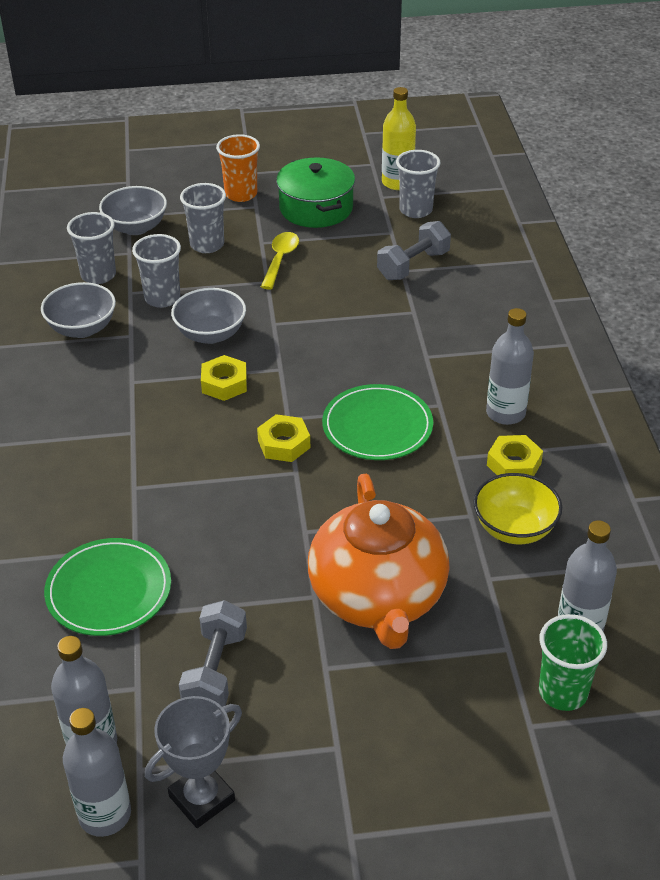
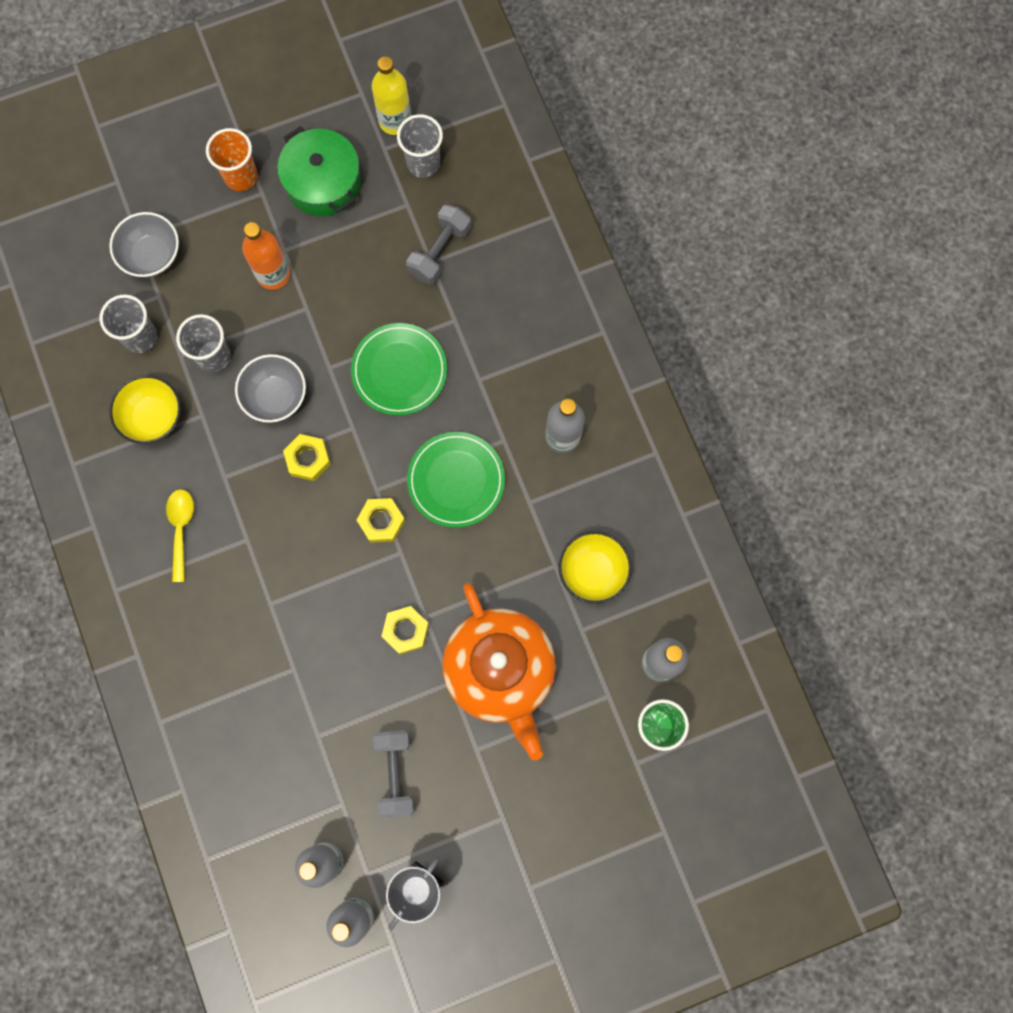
camera: 15 degrees left, 35 degrees up
(82, 328) = (153, 417): grey bowl -> yellow bowl
(109, 590) = (288, 718): green plate -> green plate (399, 370)
(207, 245) = (231, 266): grey cup -> none
(244, 255) = (273, 274): none -> orange bottle
(280, 259) = (309, 272): yellow spoon -> yellow spoon (181, 529)
(513, 464) = (580, 498): yellow nut -> yellow nut (405, 631)

